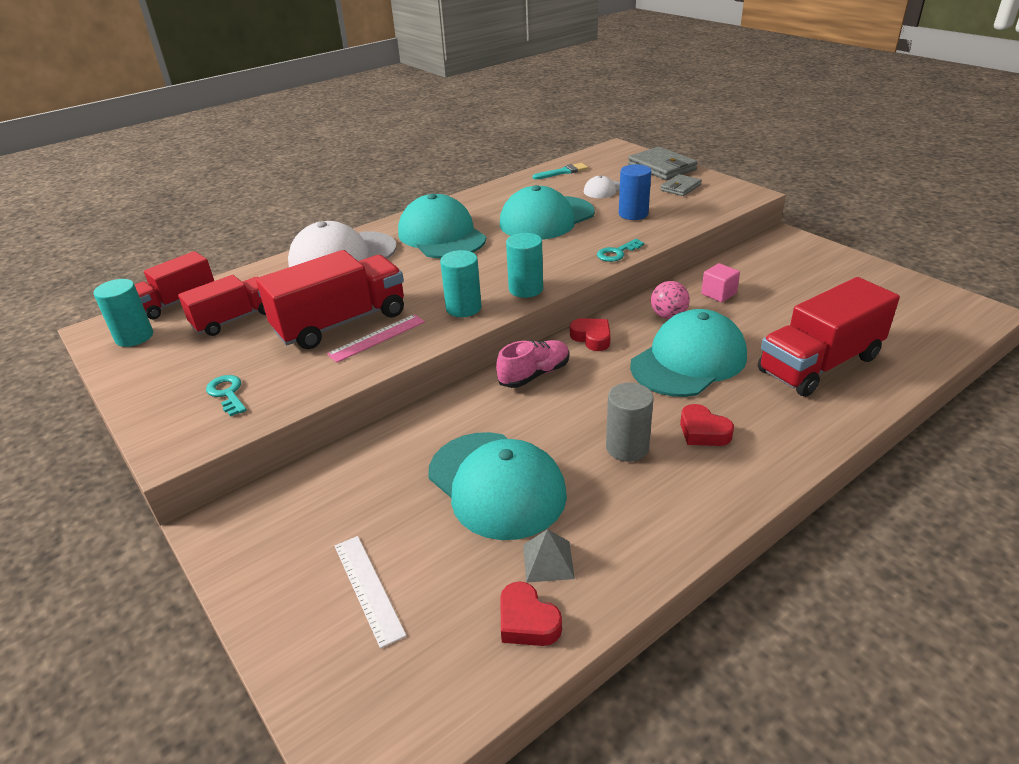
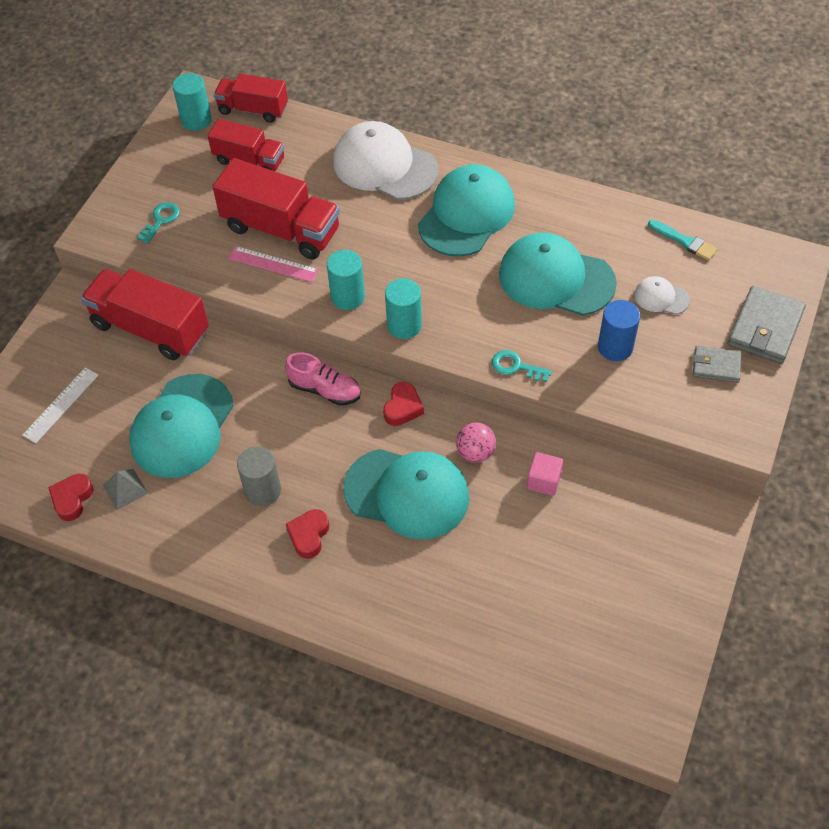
camera: 60 degrees right, 20 degrees up
(819, 364) = (458, 598): red truck -> red truck (150, 328)

